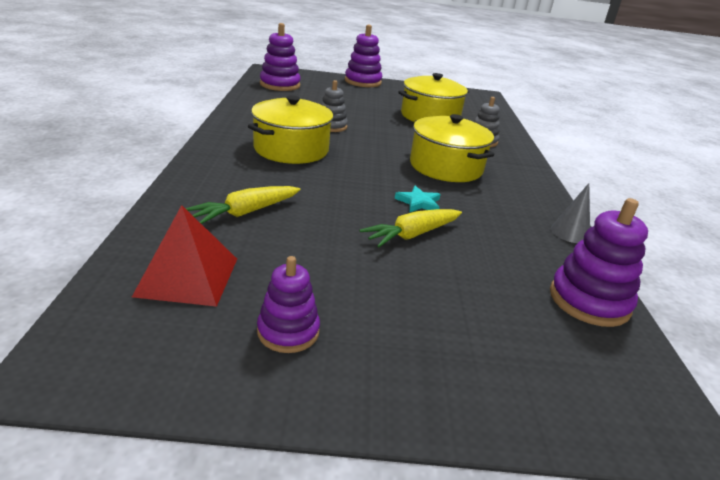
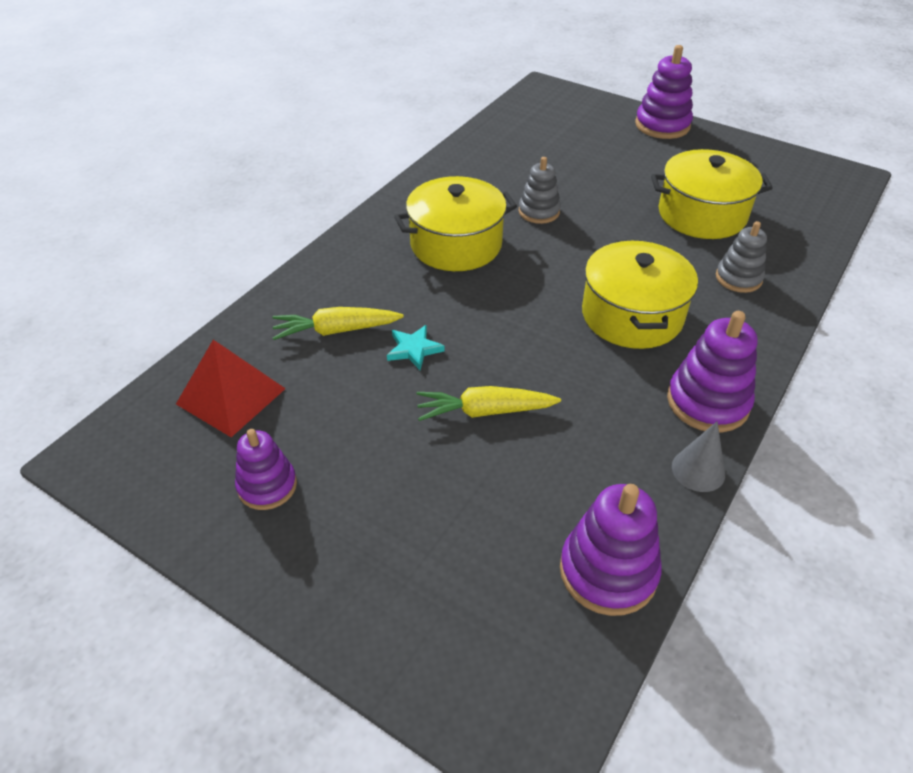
camera: 35 degrees right, 15 degrees up
(280, 85) = (534, 121): purple stacking toy -> purple stacking toy (707, 402)
(419, 202) = (537, 366): turquoise star -> turquoise star (414, 349)

